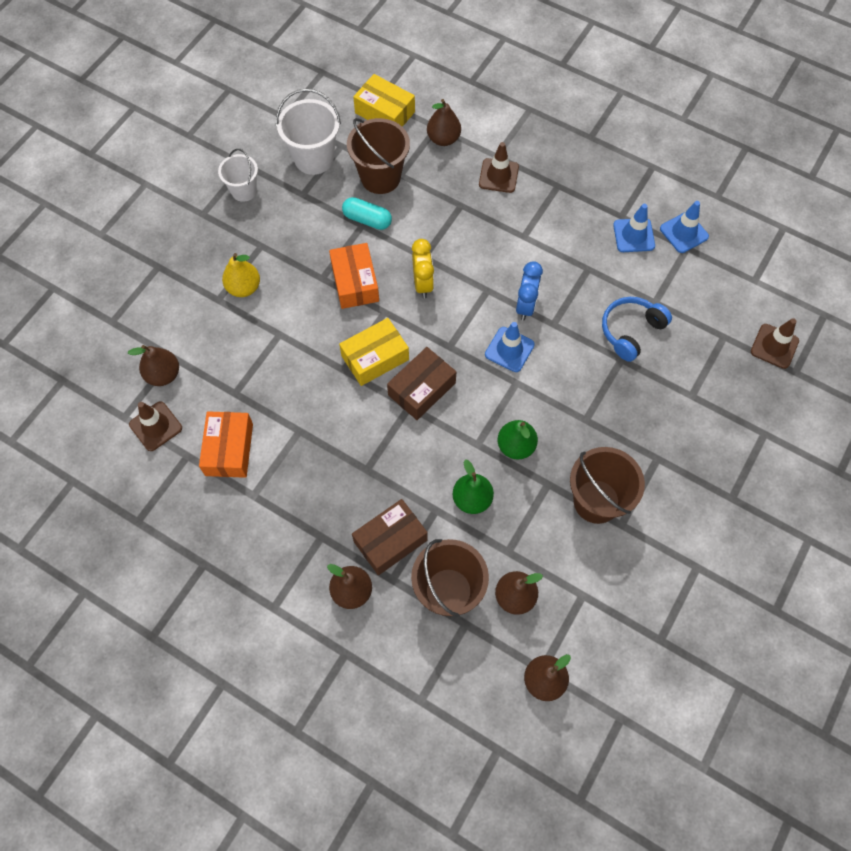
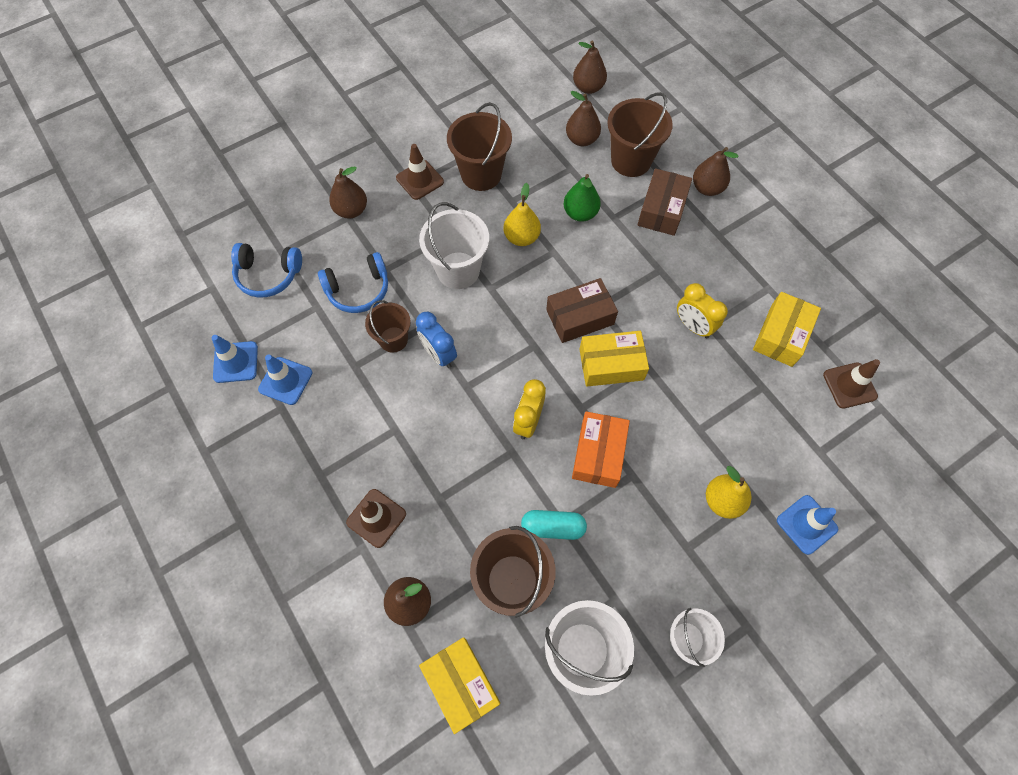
camera: 155 degrees left, 0 degrees up
(163, 374) = (833, 436): brown pear -> brown pear (351, 210)
(229, 449) = (781, 335): orange box -> yellow box
(314, 424) = (693, 326): none -> yellow clock
(367, 219) = (553, 527): turquoise capsule -> turquoise capsule turned 45 degrees counterclockwise
(390, 541) = (662, 210): brown box -> brown box turned 60 degrees counterclockwise
(509, 349) = (479, 319): blue traffic cone -> blue traffic cone (806, 524)
(516, 446) = (521, 237): green pear -> yellow pear
(526, 306) = (439, 354): blue clock -> blue clock turned 75 degrees counterclockwise
(555, 386) = (458, 270): none -> white bucket
(571, 302) = (393, 339): none -> brown bucket
(718, 311) = (268, 275): none -> blue headphones
(774, 346) = (247, 226): brown traffic cone -> brown traffic cone (420, 180)

